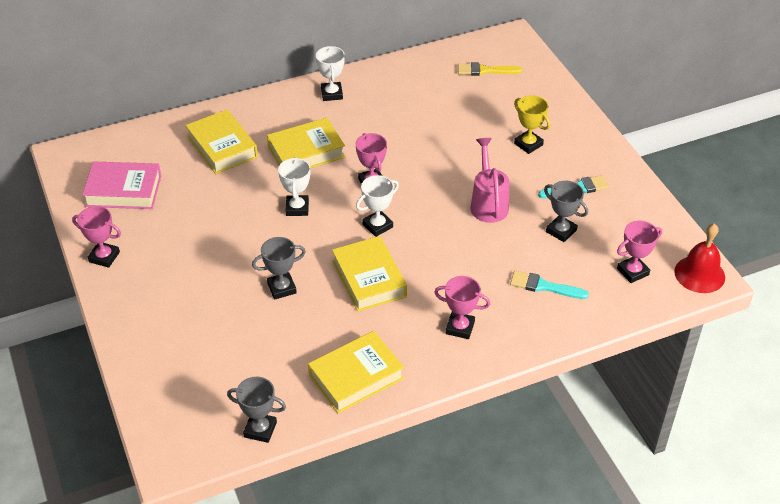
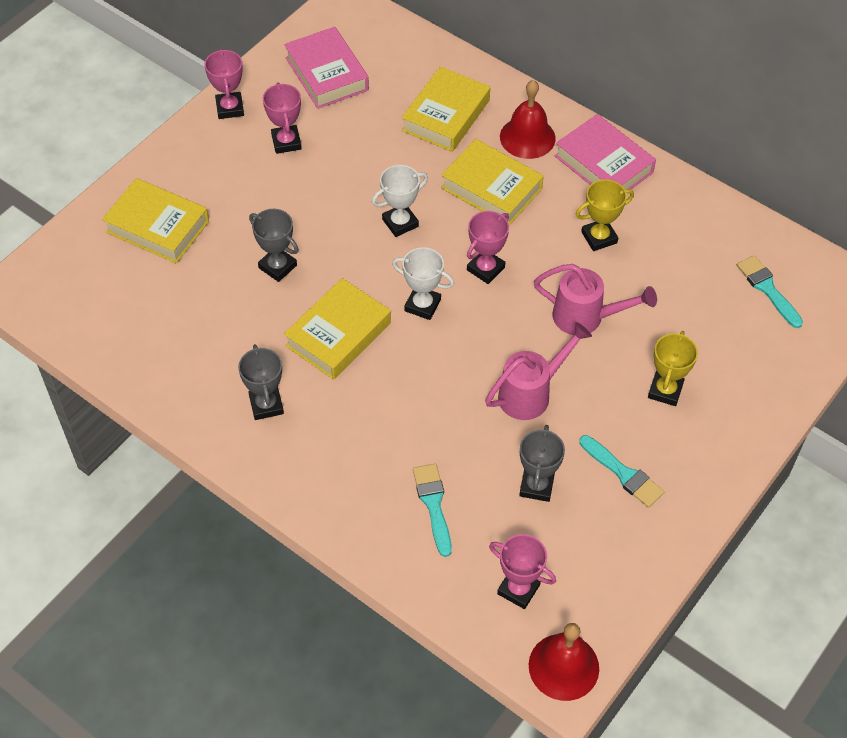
camera: 60 degrees right, 10 degrees up
(260, 429) = (87, 340): grey trophy -> grey trophy (266, 405)
(278, 117) = (527, 137): none -> red bell
(331, 94) = (603, 164): white trophy -> pink book
(356, 377) = (196, 386): yellow book -> yellow book (157, 226)
(389, 121) = (599, 237): none -> yellow trophy
(447, 154) = (586, 317): none -> pink watering can
(460, 328) = (319, 449): pink trophy -> pink trophy (286, 142)
(485, 70) = (767, 289): yellow brush -> turquoise brush

